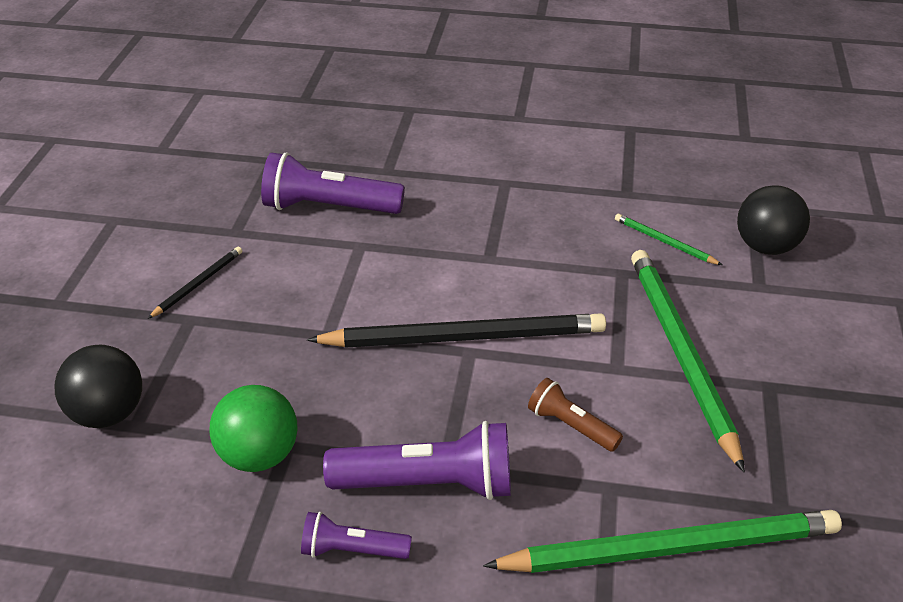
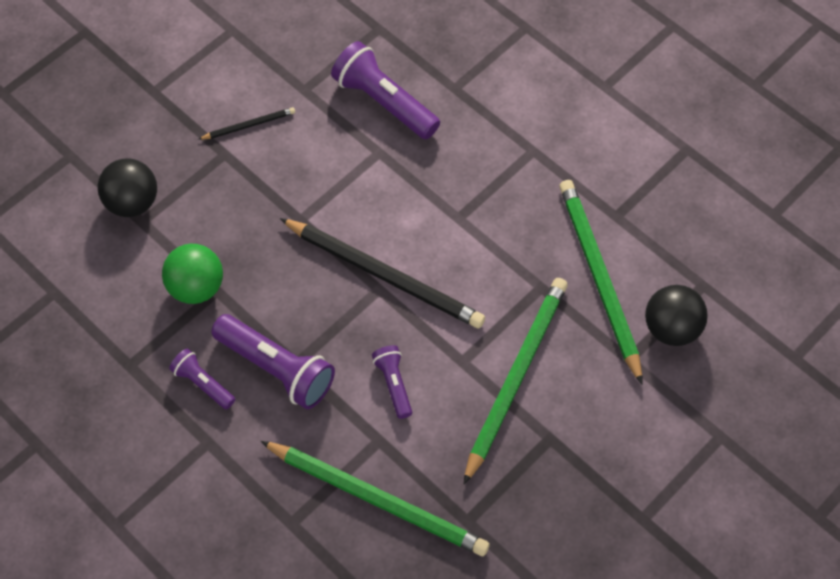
camera: 35 degrees right, 20 degrees up
(571, 426) = (394, 384): brown flashlight -> purple flashlight
(664, 242) = (599, 278): green pencil -> green pencil, size x2.20

